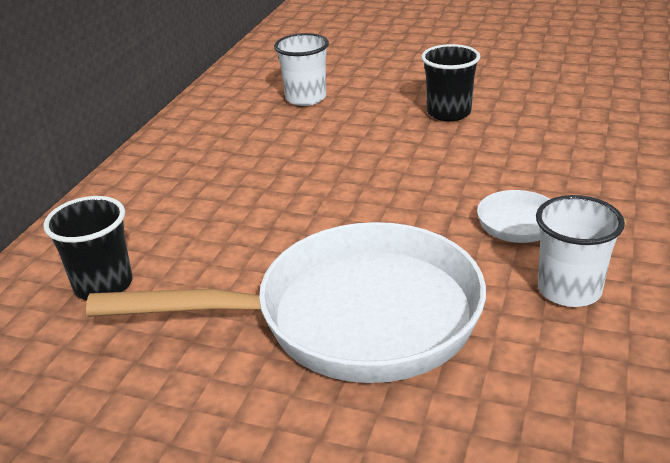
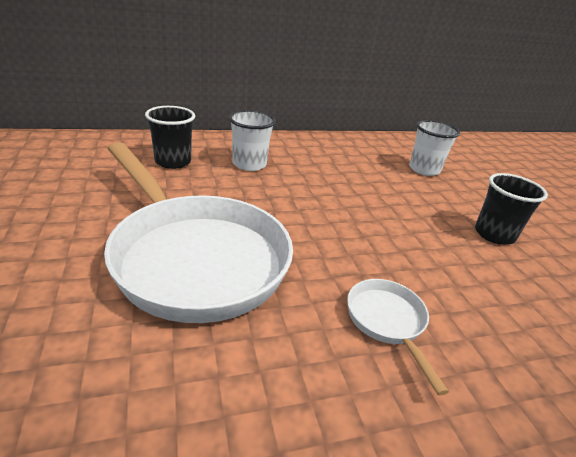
camera: 50 degrees right, 0 degrees up
(569, 290) = (314, 380): white cup -> white cup (249, 164)

